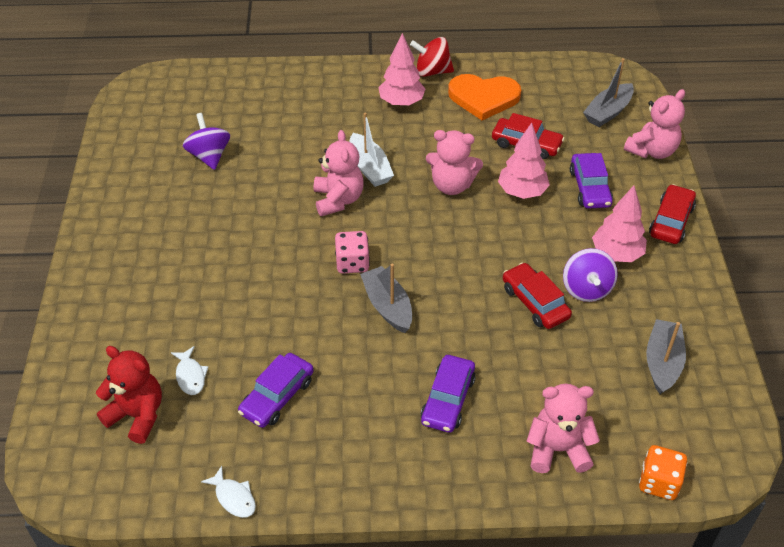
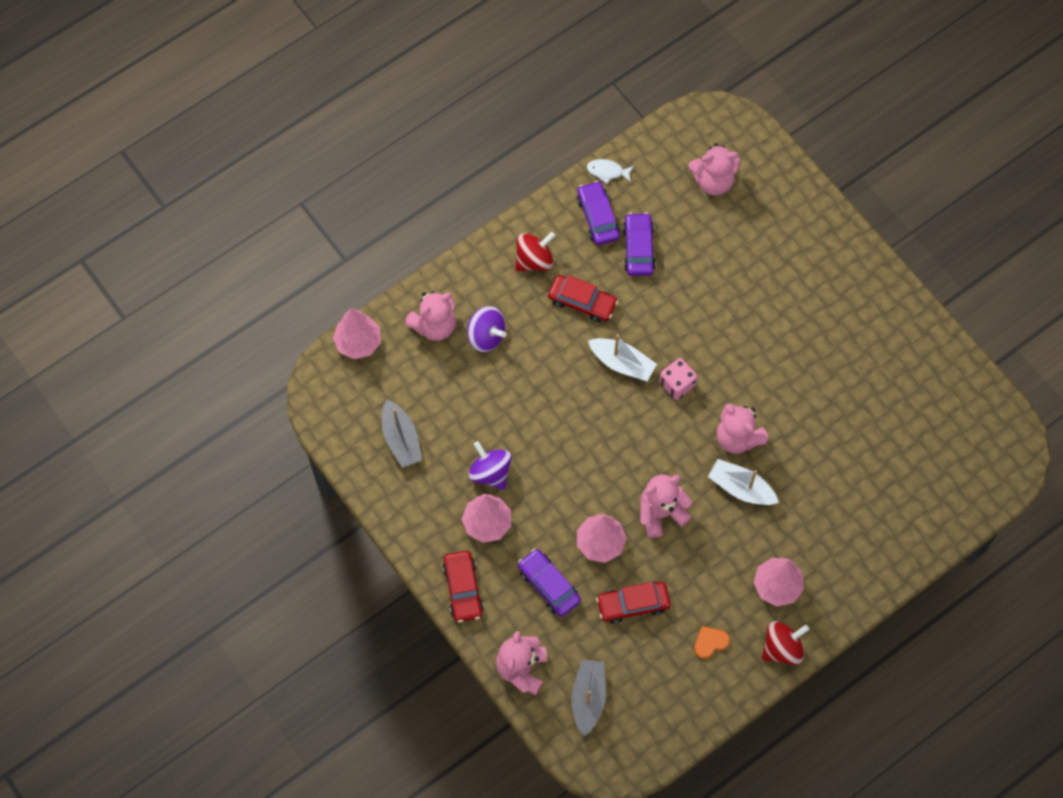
camera: 145 degrees right, 20 degrees up
(137, 415) = (713, 181): red teddy bear -> pink teddy bear
(190, 376) = (706, 226): white fish -> none
(209, 156) = (878, 415): purple spinning top -> purple spinning top (486, 336)
(387, 306) = (622, 363): grey boat -> white boat
(396, 451) = (534, 260): none -> red spinning top
(448, 400) = (527, 316): purple car -> purple car (598, 217)
(483, 98) = (710, 642): orange heart -> orange heart, size x0.47
(535, 302) = (520, 435): red car -> red car (582, 302)
(659, 482) = (358, 342): orange dice -> pink tree

